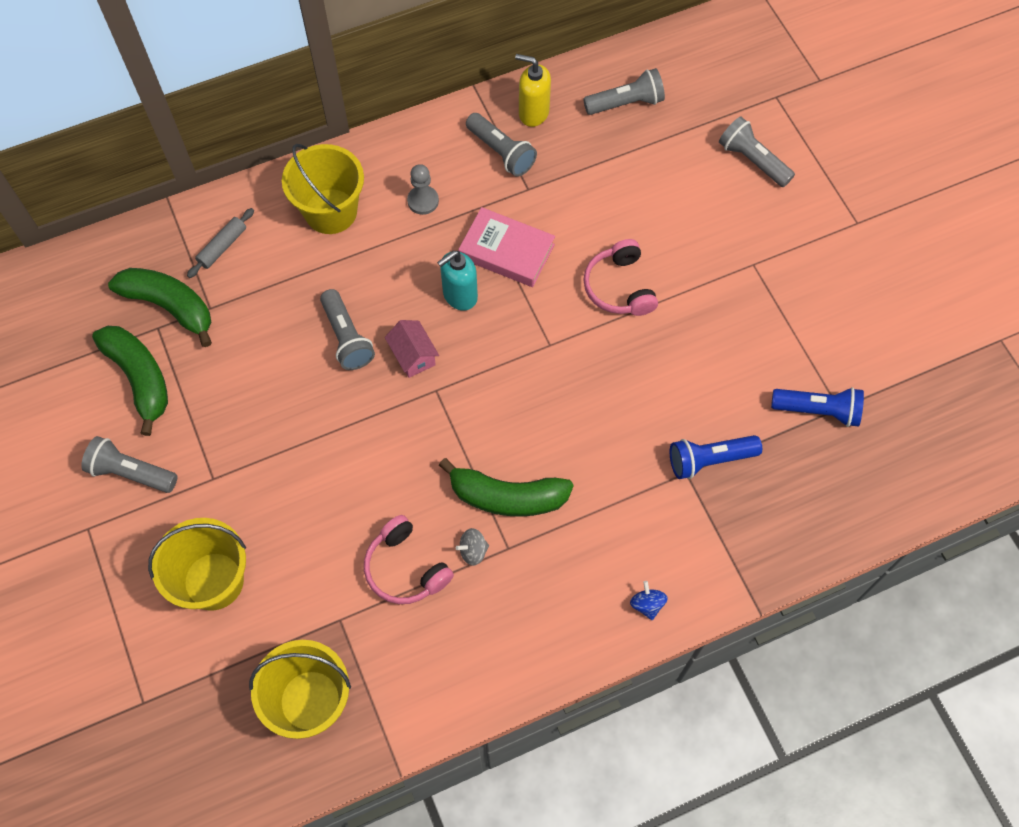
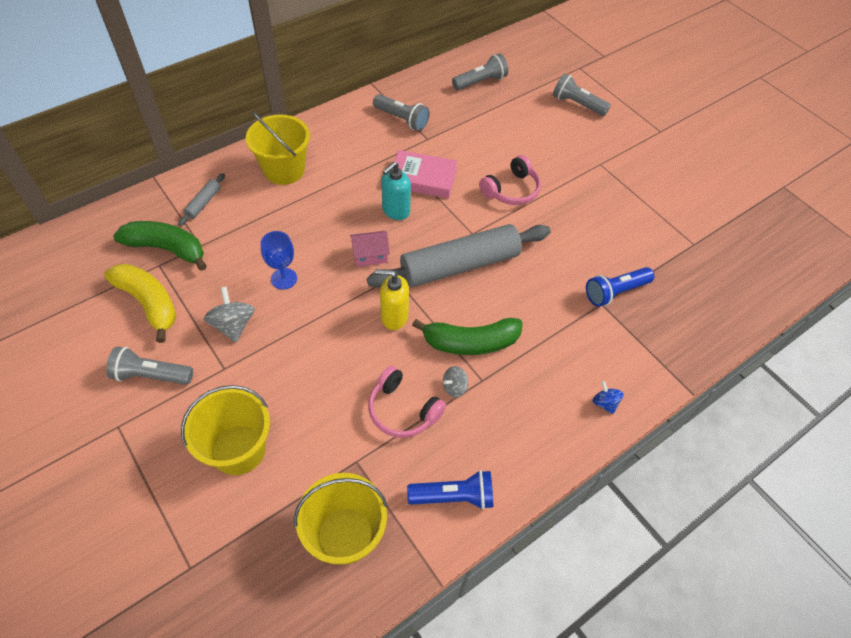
camera: 15 degrees left, 10 degrees down
(140, 378) = (149, 303): green banana -> yellow banana
(232, 424) = (233, 325): none -> grey spinning top
(302, 371) = (284, 278): none -> blue goblet
(346, 338) = (315, 250): grey flashlight -> none
(413, 356) = (370, 255): pink house -> pink house turned 60 degrees counterclockwise
(423, 201) = (352, 155): grey pawn -> none
(521, 388) = (459, 265): none -> grey rolling pin
(533, 113) = (418, 94): yellow soap dispenser -> yellow soap dispenser (394, 317)
(619, 287) = (511, 190): pink headphones -> pink headphones turned 105 degrees counterclockwise
(818, 410) = (680, 248): blue flashlight -> blue flashlight (454, 496)

